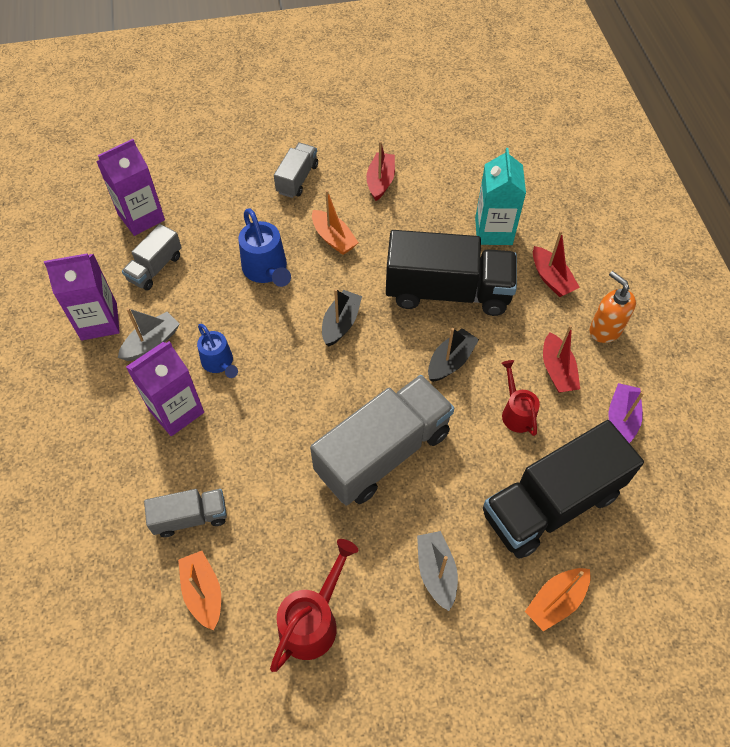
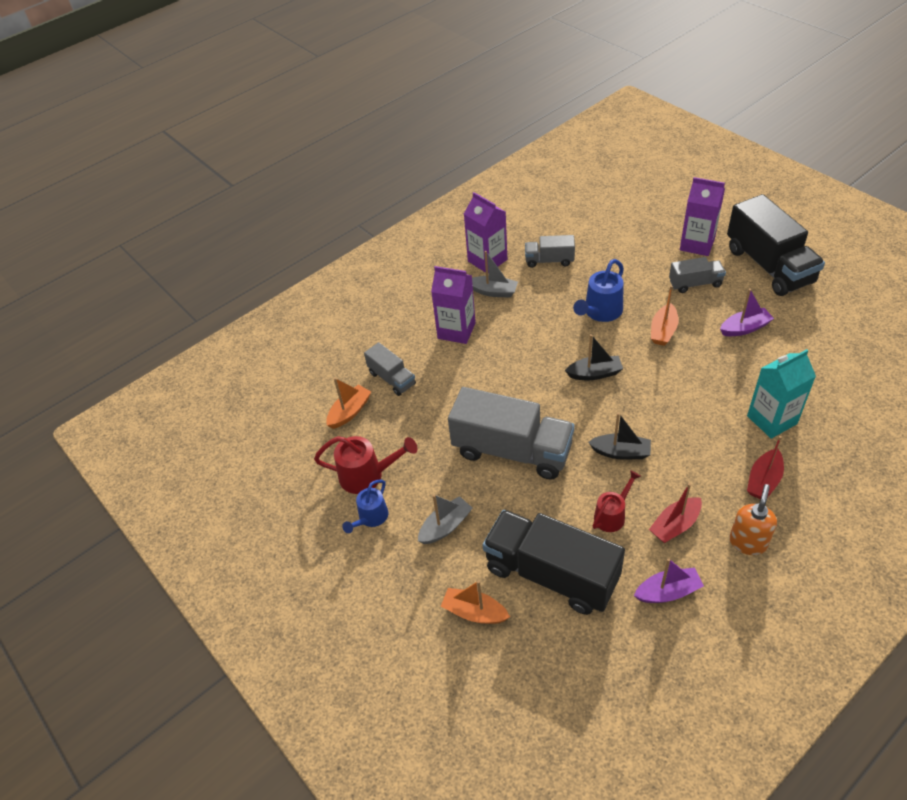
camera: 65 degrees right, 10 degrees down
(141, 217) = (581, 231): purple carton -> purple carton (697, 244)
(219, 363) = (507, 331): blue watering can -> blue watering can (370, 518)
(380, 181) = (744, 328): red boat -> purple boat
(447, 292) = (682, 420): black truck -> black truck (769, 266)

